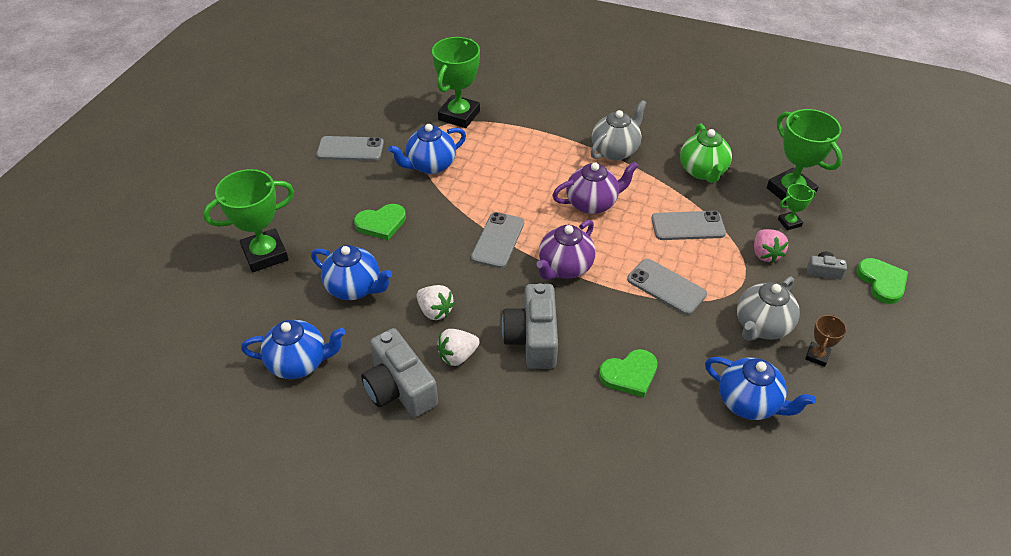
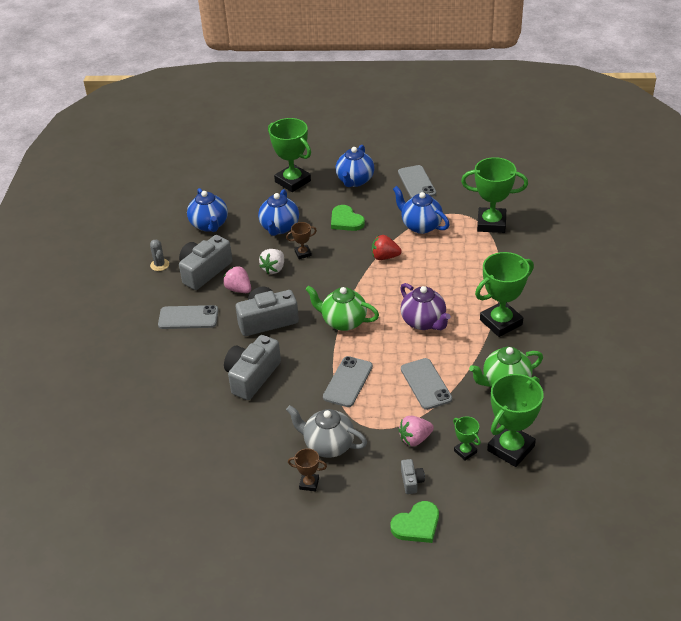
camera: 75 degrees right, 5 degrees down
(354, 441) = (159, 265): none -> grey cactus
(421, 276) = (303, 253): none -> brown trophy
(457, 356) = (239, 289): white strawberry -> pink strawberry
(468, 207) = (385, 257): none -> red strawberry
(498, 240) = (356, 281): grey phone -> grey phone (188, 318)
(564, 268) = (343, 321): purple teapot -> green teapot
(615, 150) = (501, 322): grey teapot -> green trophy
(629, 374) = (252, 376): green heart -> grey camera
(749, 403) = (247, 446): blue teapot -> blue teapot (355, 181)

